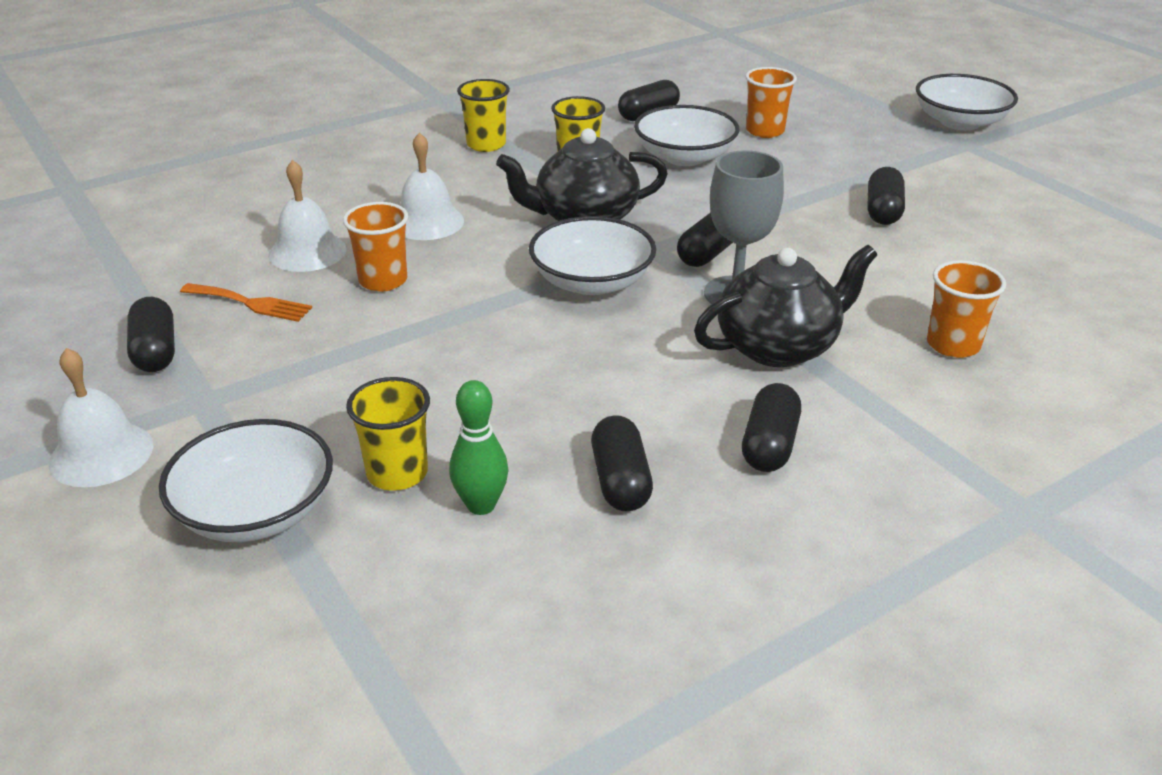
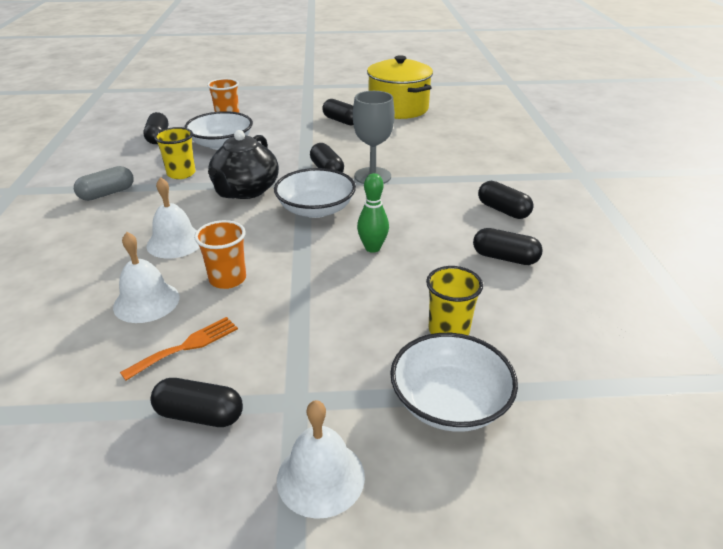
camera: 60 degrees left, 0 degrees up
(481, 505) = (498, 307): green bowling pin -> green bowling pin (372, 248)
(486, 144) = (107, 194): yellow cup -> grey capsule
(778, 346) = (427, 182): black teapot -> none
(953, 345) = (462, 146): orange cup -> none
(960, 122) = (287, 80): white bowl -> none
(1011, 242) = (398, 108): none -> yellow pot

